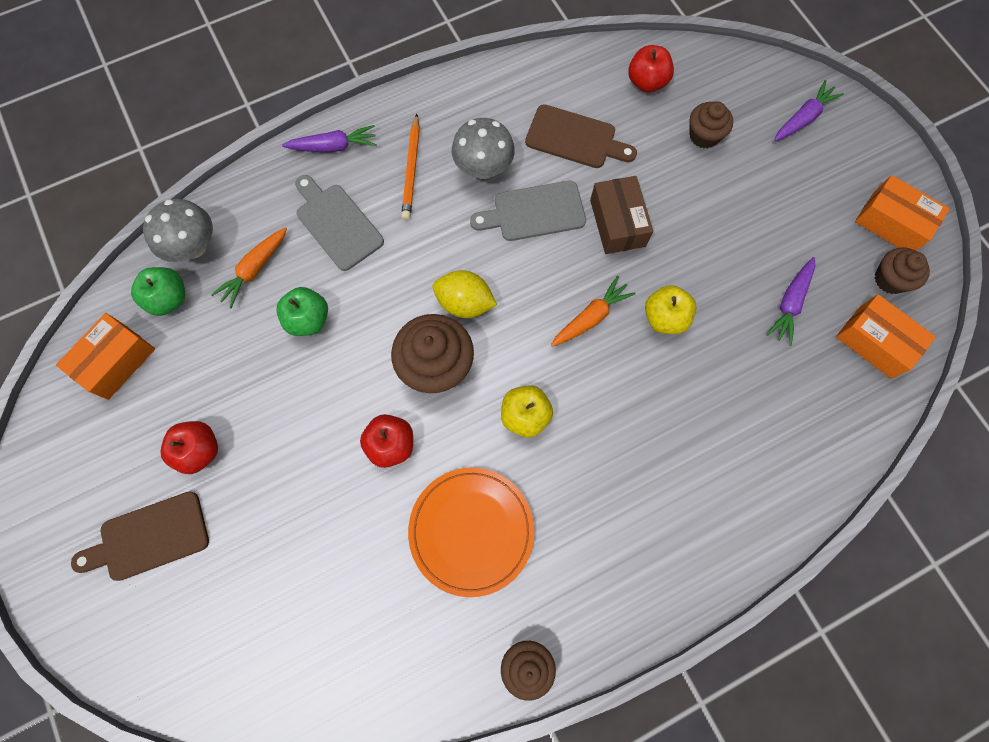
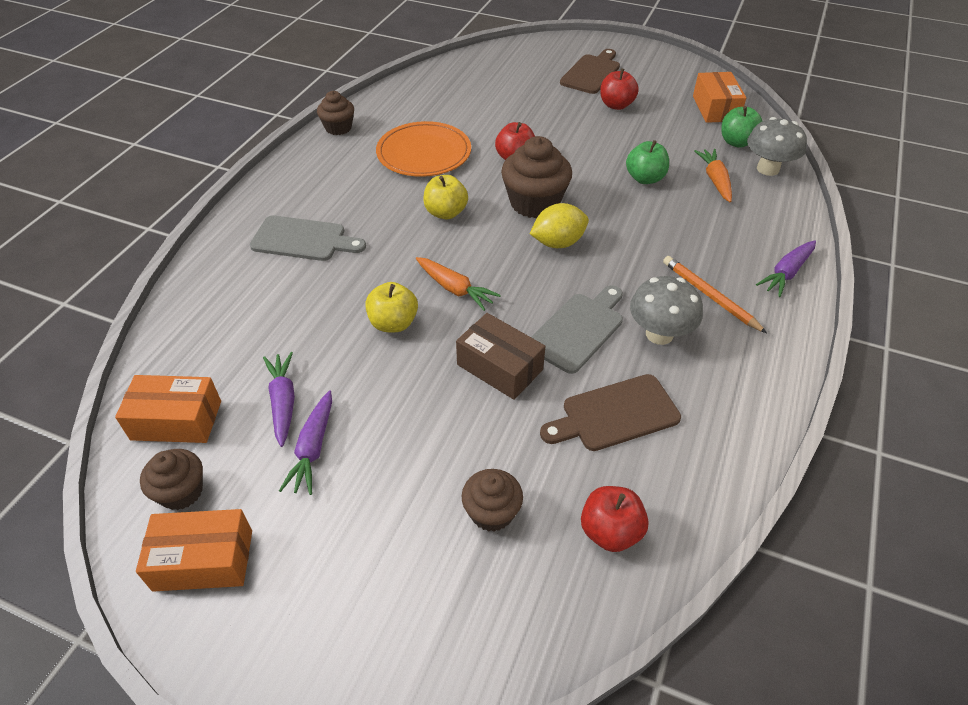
camera: 140 degrees right, 25 degrees down
(337, 223) = (707, 232): grey cutting board -> grey cutting board (303, 240)
(591, 317) = (455, 289): orange carrot -> orange carrot turned 60 degrees counterclockwise
(803, 118) = (389, 628): purple carrot -> purple carrot (313, 449)

